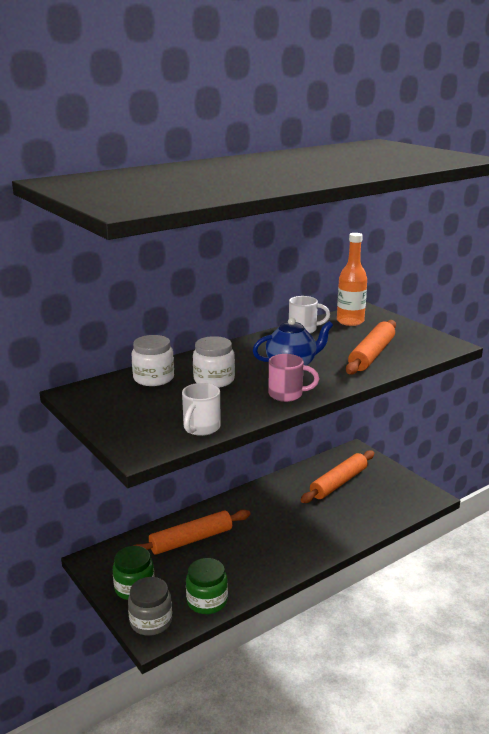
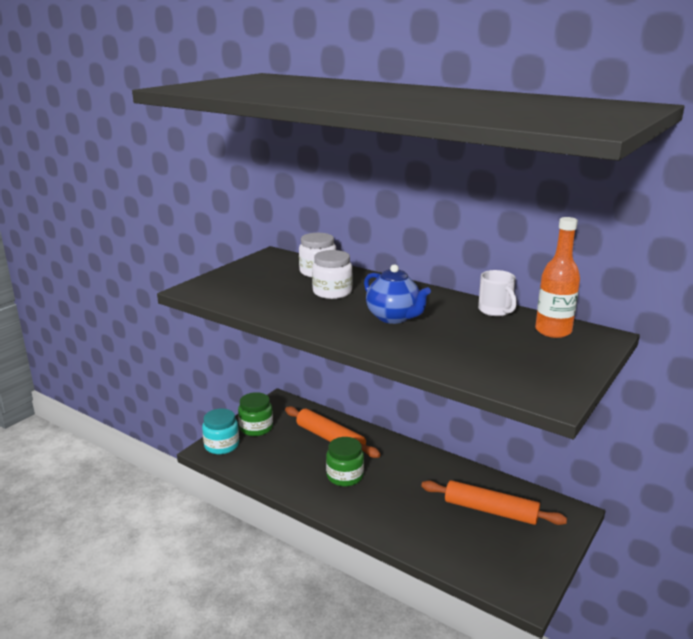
camera: 70 degrees right, 0 degrees up
(151, 621) = (221, 445): grey jar -> turquoise jar
(201, 428) = (238, 302): white mug -> none
(207, 601) = (255, 466): green jar -> green jar (345, 476)
(287, 395) = (324, 324): pink mug -> none
(371, 355) = (463, 353): orange rolling pin -> none

